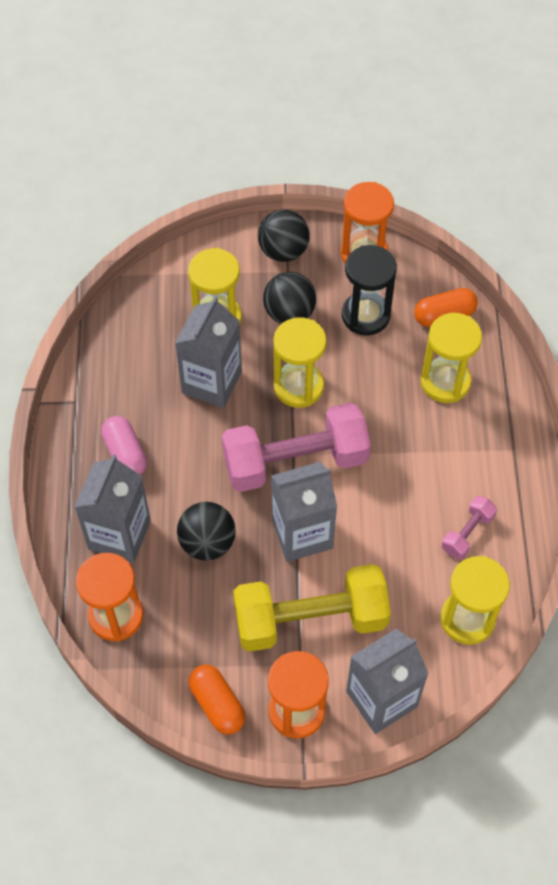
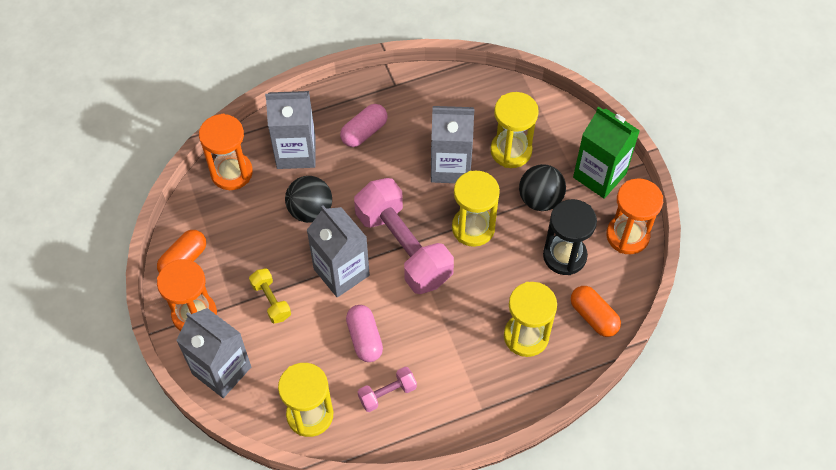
camera: 70 degrees right, 0 degrees up
(283, 251) = (599, 175): black ball -> green carton
(310, 619) = (271, 300): yellow dumbbell -> yellow dumbbell, size x0.45
(394, 535) = (364, 338): none -> pink capsule
(467, 533) = (387, 393): pink dumbbell -> pink dumbbell turned 45 degrees counterclockwise

